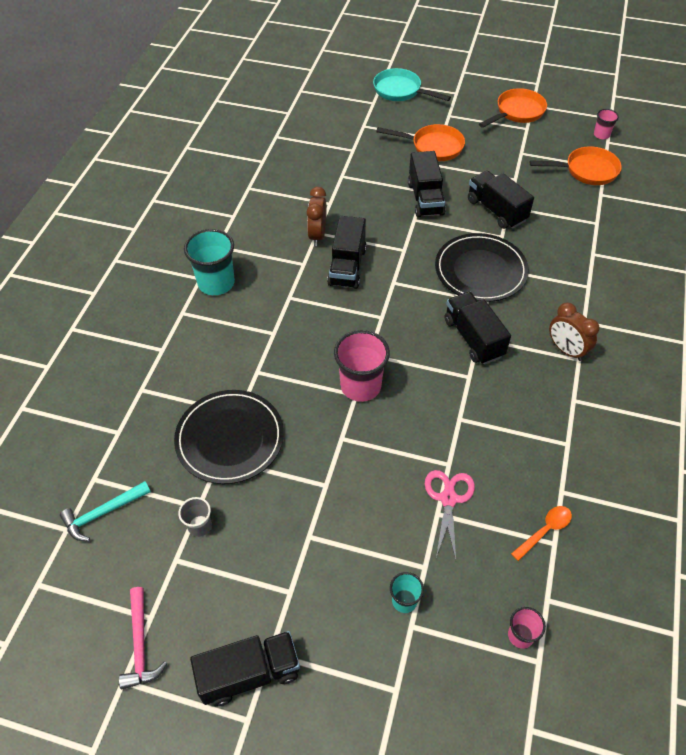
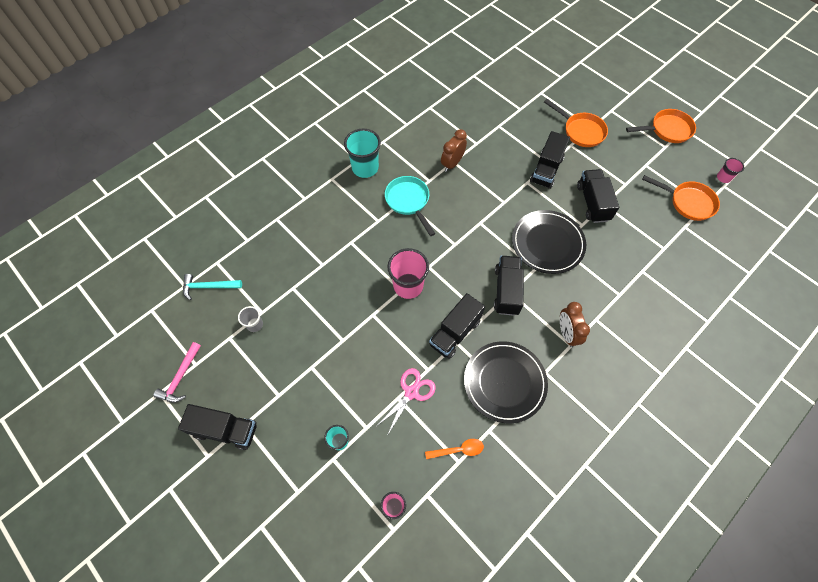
camera: 30 degrees right, 10 degrees up
(230, 438) = (306, 278): black plate -> black plate (504, 382)
(347, 266) = (456, 196): black truck -> black truck (455, 332)
(400, 91) = (588, 75): turquoise pan -> turquoise pan (408, 201)

